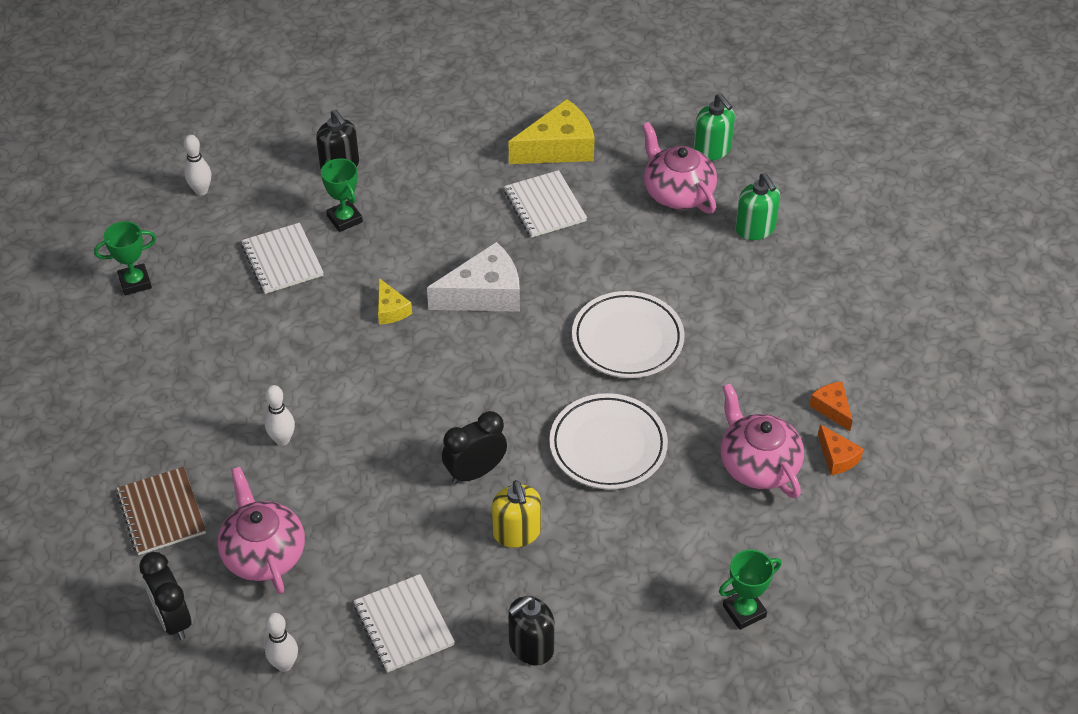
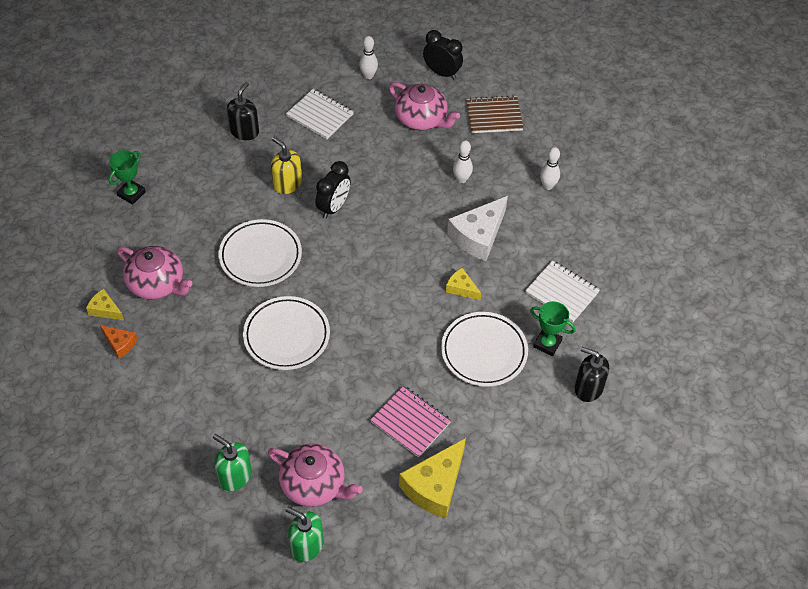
camera: 150 degrees right, 5 degrees up
(135, 282) = (640, 236): green trophy -> none
(161, 513) = (494, 116): brown notebook -> brown notebook turned 45 degrees counterclockwise
(201, 190) = (665, 321): white bowling pin -> white bowling pin (548, 186)
(418, 238) = (484, 352): none -> white plate
(484, 294) = (407, 327): white cheese -> white cheese (478, 236)
(544, 206) = (410, 422): white notebook -> pink notebook
(837, 457) = (105, 310): orange cheese -> yellow cheese

